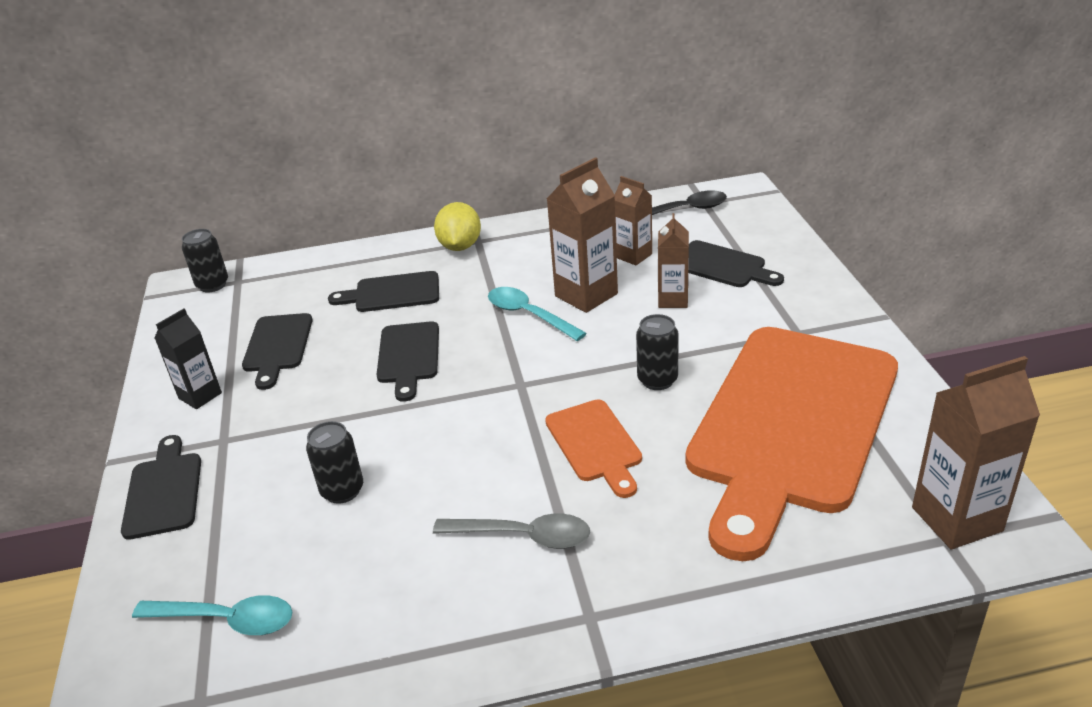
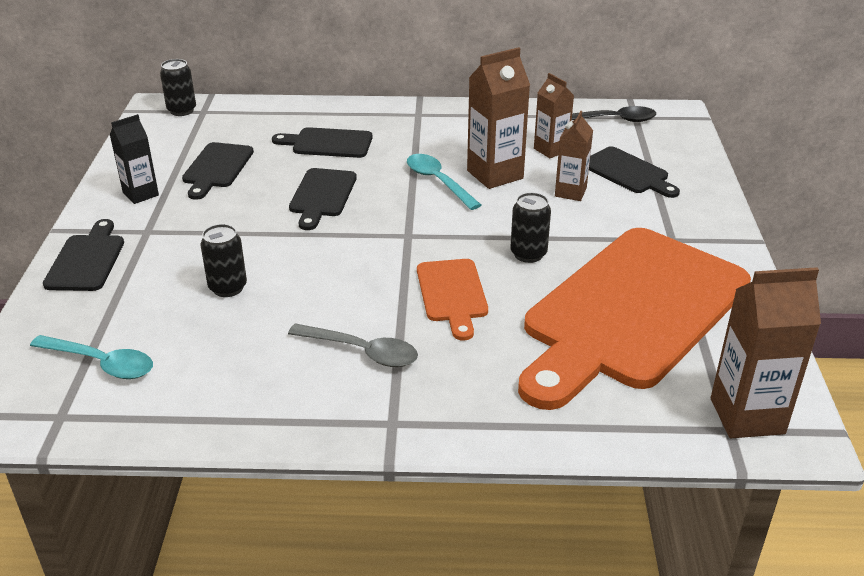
camera: 10 degrees right, 0 degrees up
(460, 246) = (401, 116): yellow lemon -> none

